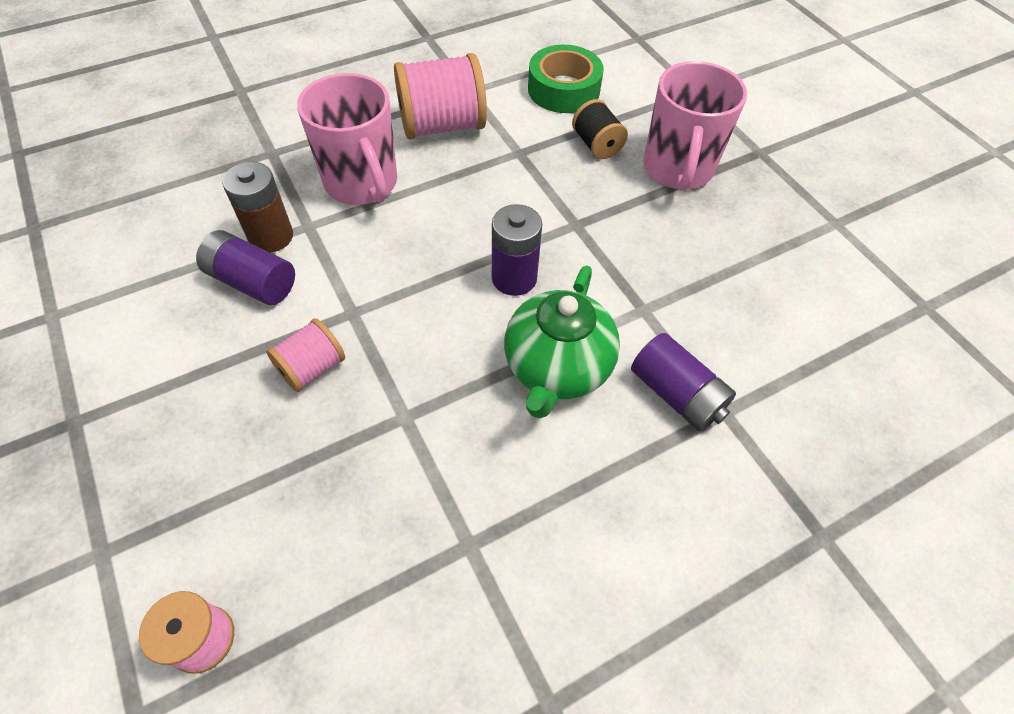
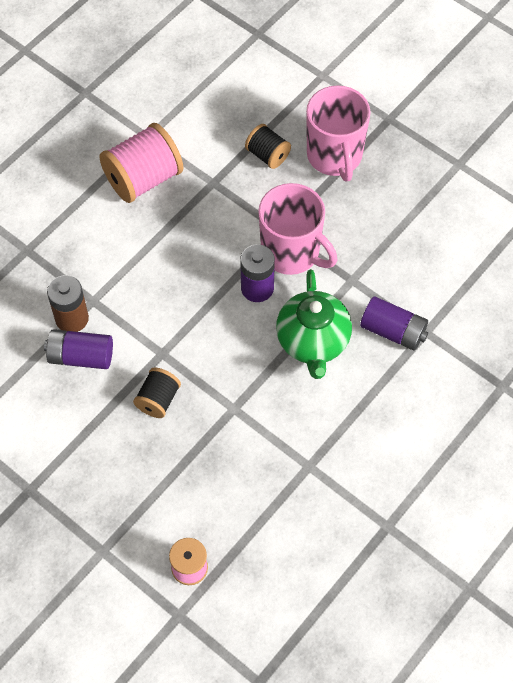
camera: 20 degrees left, 5 degrees up
(312, 368) = (158, 400): pink spool -> black spool
(362, 183) = (111, 252): pink mug -> pink mug (292, 252)
(563, 89) = (220, 109): green tape -> none

